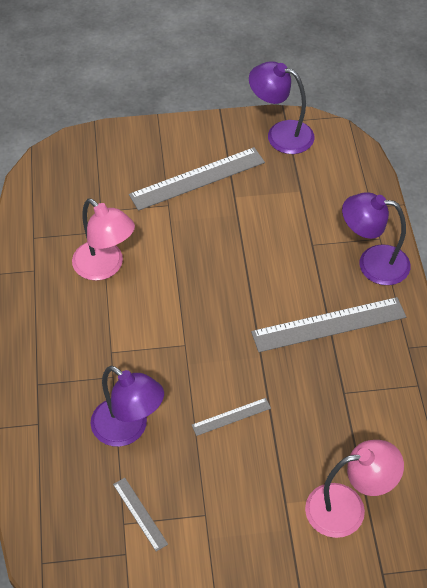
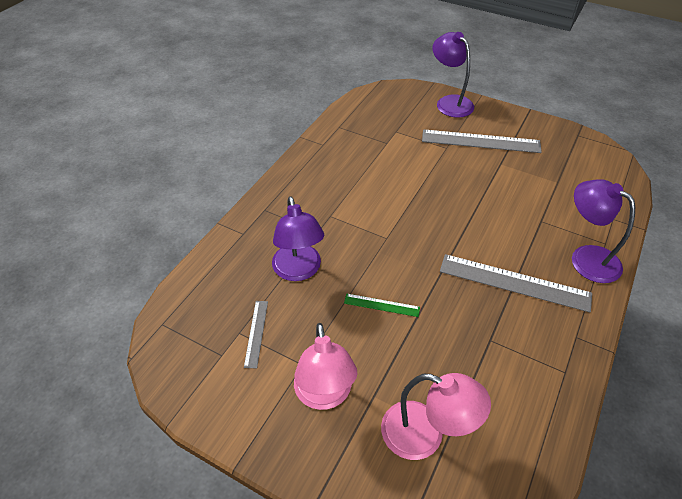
camera: 35 degrees right, 5 degrees down
(105, 267) = (370, 164): pink lamp -> pink lamp (324, 395)
(231, 416) = (381, 305): grey ruler -> green ruler
(280, 134) = (567, 141): purple lamp -> purple lamp (449, 102)

